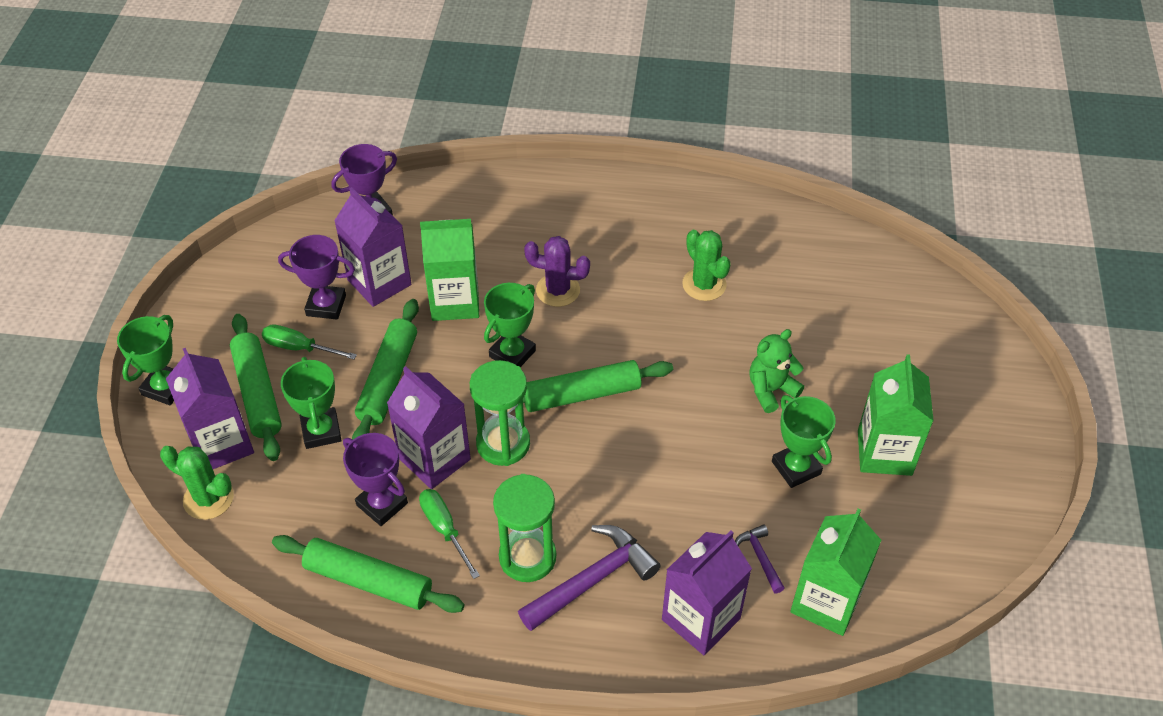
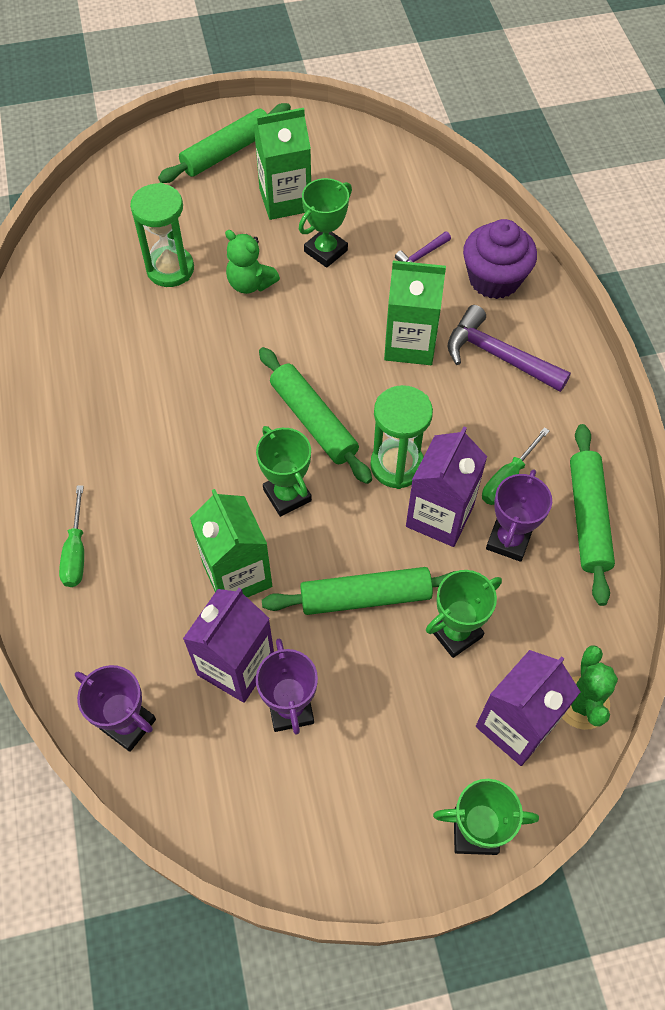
camera: 110 degrees left, 10 degrees up
(258, 393) = (438, 722): green rolling pin -> green rolling pin (227, 152)
(299, 348) = (361, 708): green screwdriver -> green screwdriver (76, 552)
(512, 354) = (287, 495): green trophy -> green trophy turned 45 degrees clockwise
(527, 557) = (502, 407): green hourglass -> green hourglass (170, 269)
(558, 290) = (188, 483): purple cactus -> none
(701, 619) = (494, 279): purple carton -> purple cupcake
(704, 284) = (138, 361): green cactus -> none
(826, 602) = (439, 211): green carton -> green carton (410, 344)

